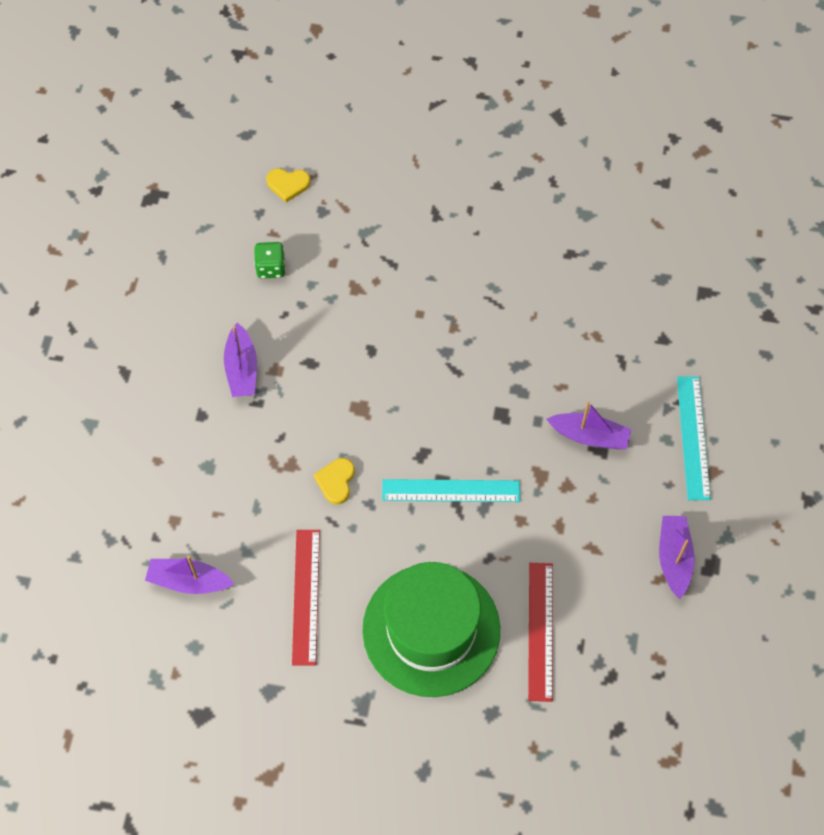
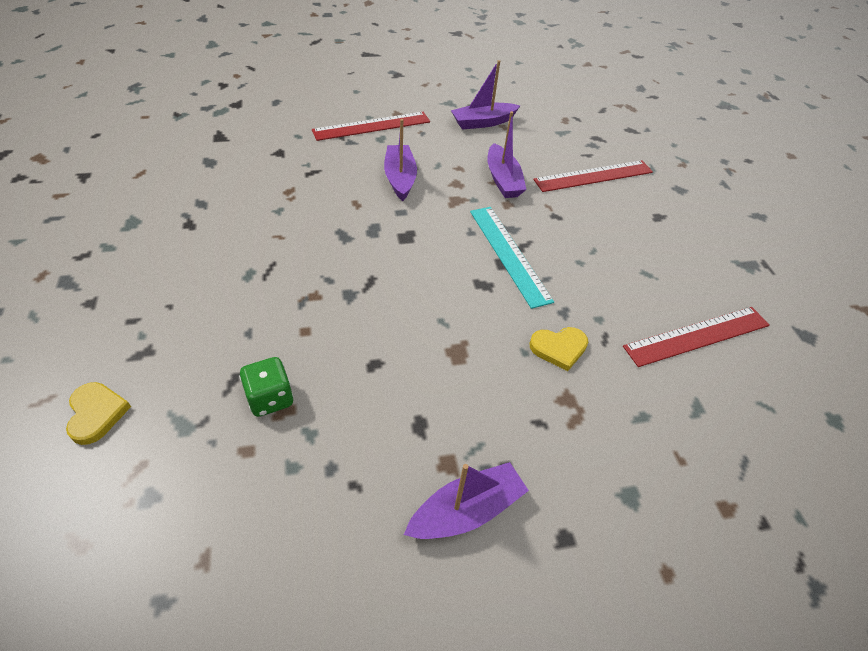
camera: 115 degrees left, 15 degrees down
(189, 581) = (778, 457): purple boat -> purple boat (503, 180)
(271, 268) = (275, 537): green dice -> green dice (270, 398)
(288, 184) = (92, 575): yellow heart -> yellow heart (96, 413)
(431, 630) = (648, 237): green hat -> none
(693, 437) = (372, 126): turquoise ruler -> red ruler

